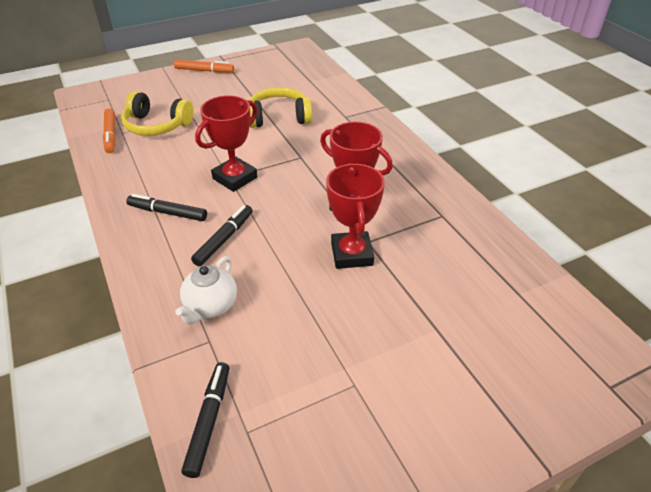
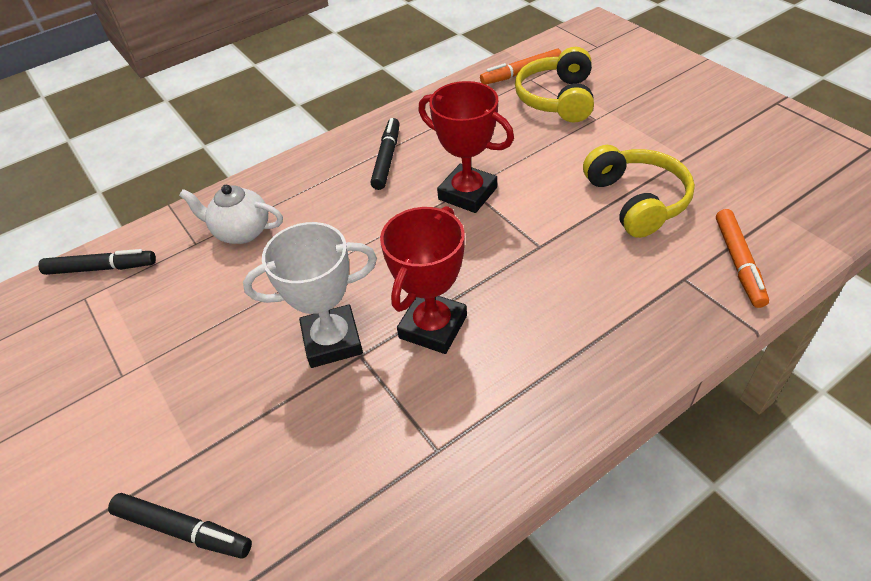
camera: 85 degrees right, 5 degrees up
(204, 71) = (725, 95): orange marker -> orange marker (738, 262)
(224, 239) = (347, 214): black marker -> black marker (183, 529)
(352, 254) = (332, 341): red trophy -> white trophy

